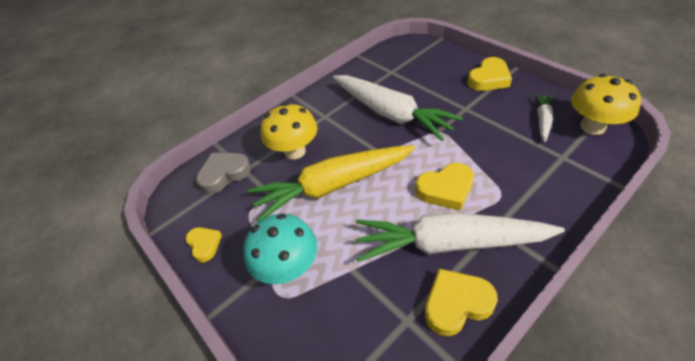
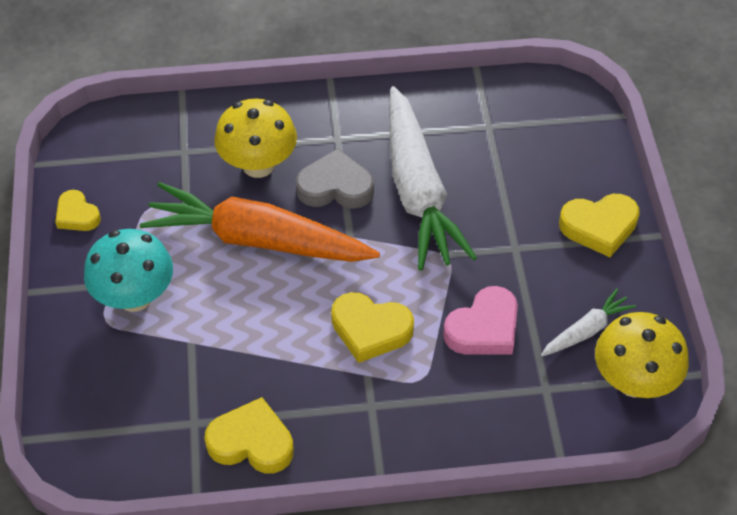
camera: 30 degrees right, 5 degrees up
(204, 245) = (77, 215): yellow heart -> yellow heart turned 135 degrees clockwise
(224, 174) = (159, 142): grey heart -> grey heart (335, 187)
(332, 186) = (257, 239): yellow carrot -> orange carrot
(448, 243) = (307, 386): white carrot -> none
(498, 150) = (484, 328): none -> pink heart

